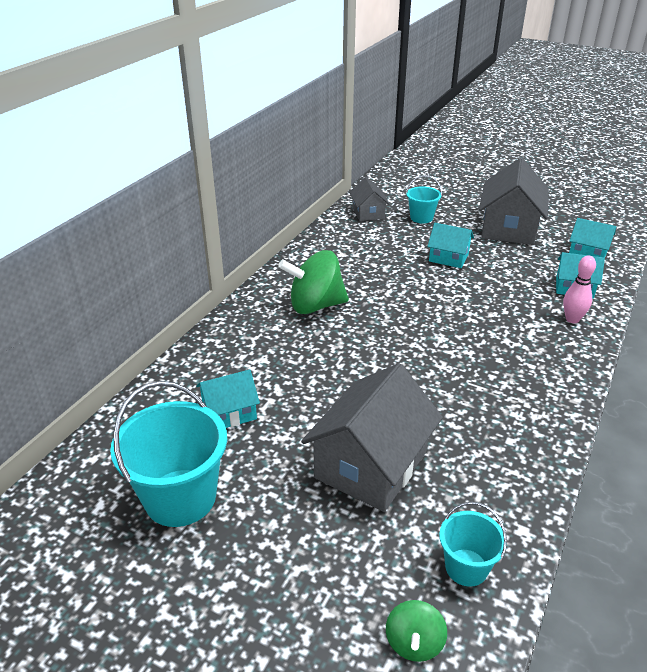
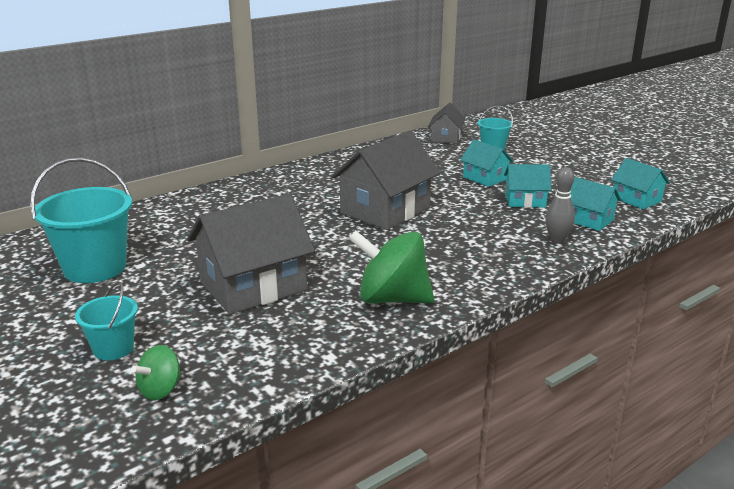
camera: 25 degrees right, 10 degrees down
(229, 412) = (183, 232): turquoise house -> turquoise house (525, 200)
(315, 306) = (326, 186): green spinning top -> green spinning top (392, 299)
(466, 567) = (254, 363): turquoise bucket -> turquoise bucket (113, 348)
(509, 228) = (573, 169): grey house -> grey house (385, 210)
(572, 319) = (557, 240): pink bowling pin -> grey bowling pin

